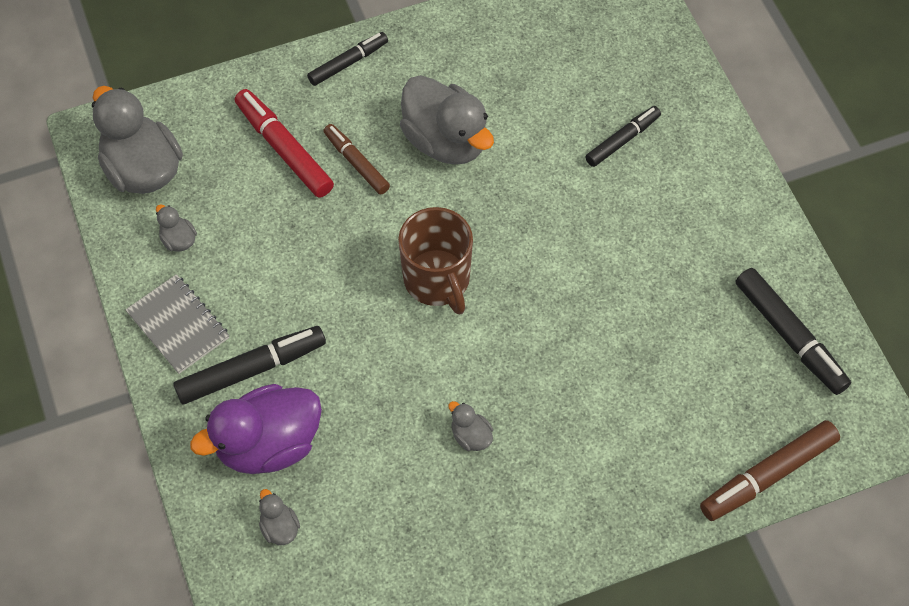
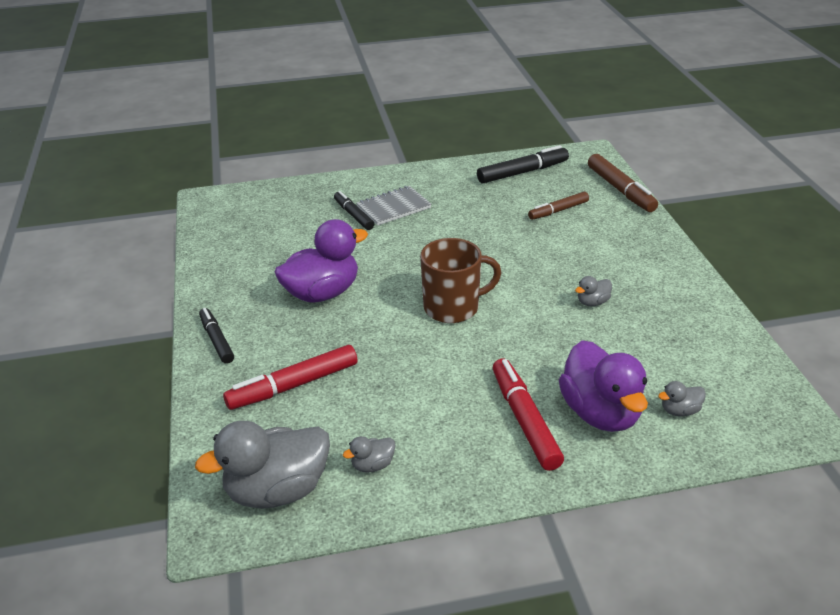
camera: 80 degrees left, 25 degrees down
(178, 325) = (471, 469): grey notebook -> grey notebook (394, 207)
(251, 369) = (524, 420): black marker -> red marker
(356, 163) = (325, 342): brown marker -> brown marker (558, 211)
(445, 141) = (322, 293): grey duck -> purple duck

